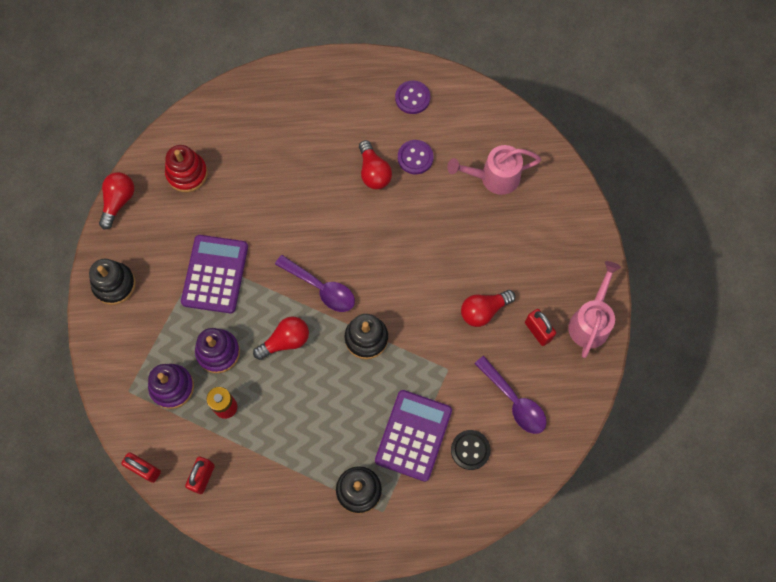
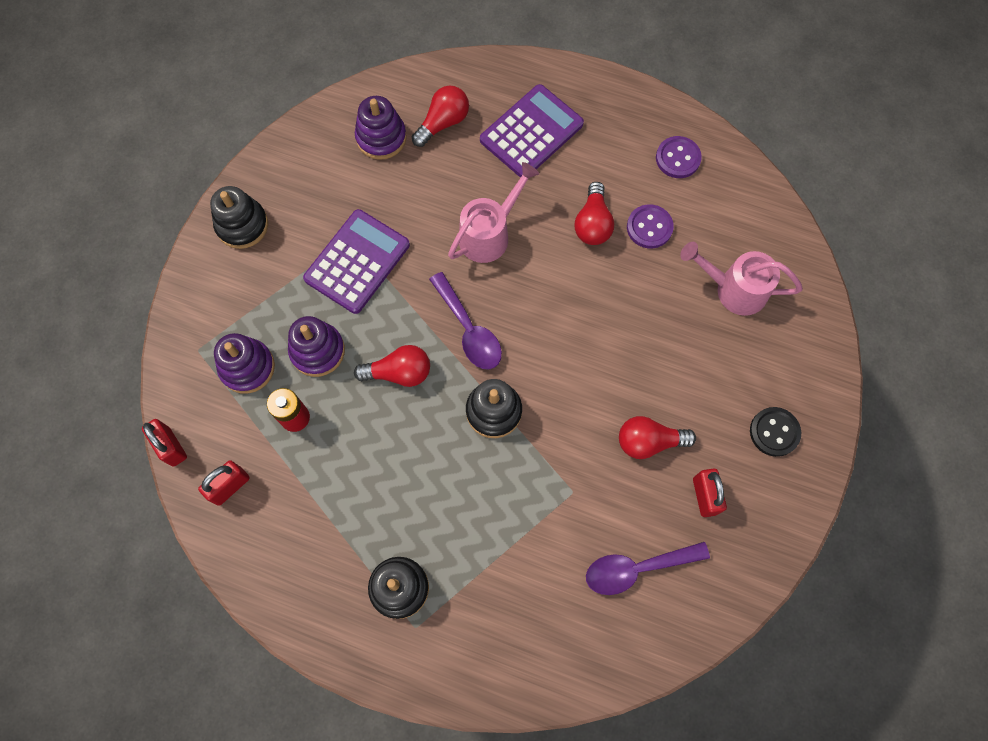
camera: 25 degrees right, 0 degrees up
(118, 201) = (292, 137): red light bulb -> red light bulb (443, 123)
(187, 173) = (381, 138): red stacking toy -> purple stacking toy
(413, 435) = (494, 552): purple calculator -> purple calculator (531, 132)
(470, 450) = (555, 603): black button -> black button (774, 432)
(514, 401) = (636, 568): purple spoon -> purple spoon turned 90 degrees clockwise
(590, 321) = (776, 514): pink watering can -> pink watering can (489, 234)

